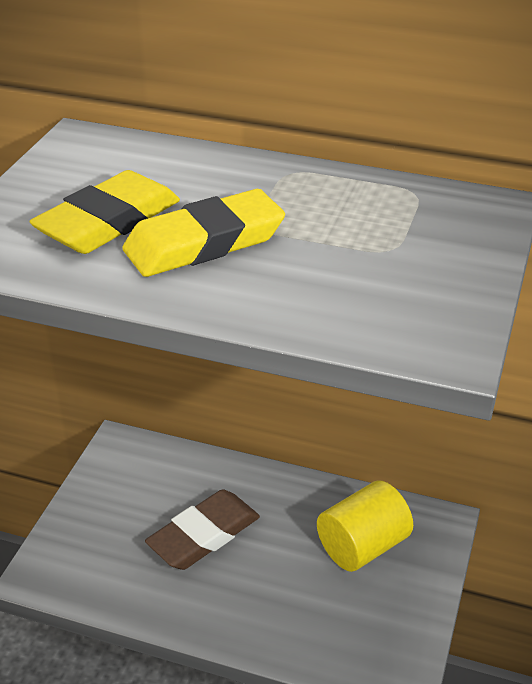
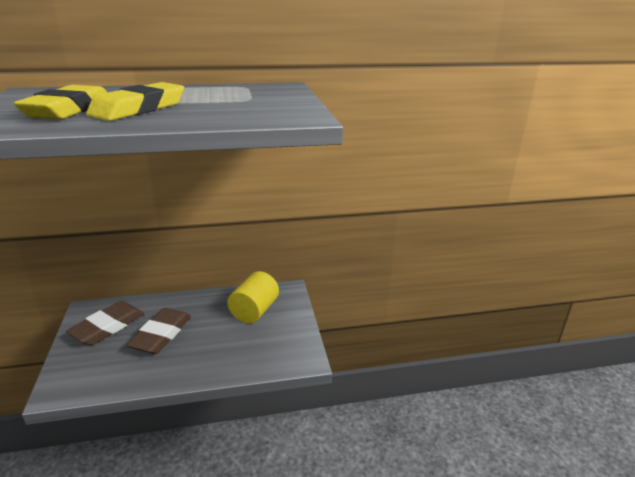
camera: 30 degrees left, 10 degrees down
(137, 490) = (108, 327): none -> brown eraser

